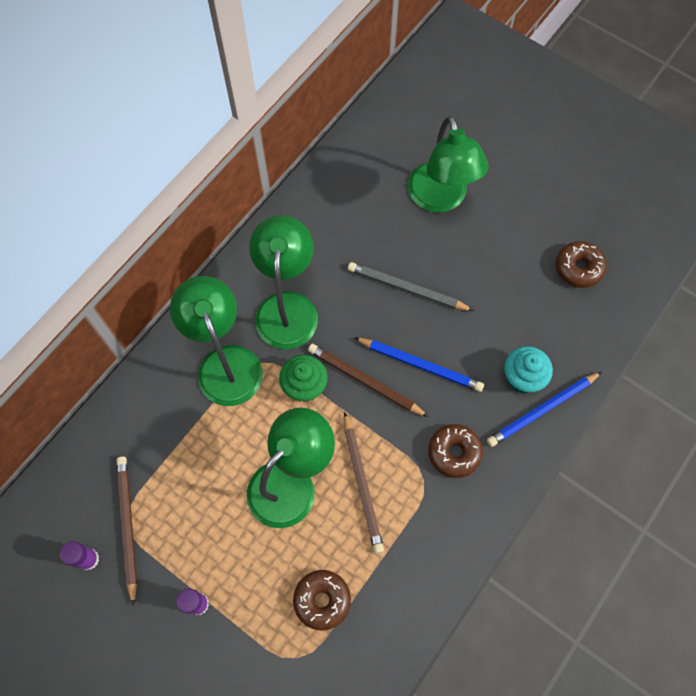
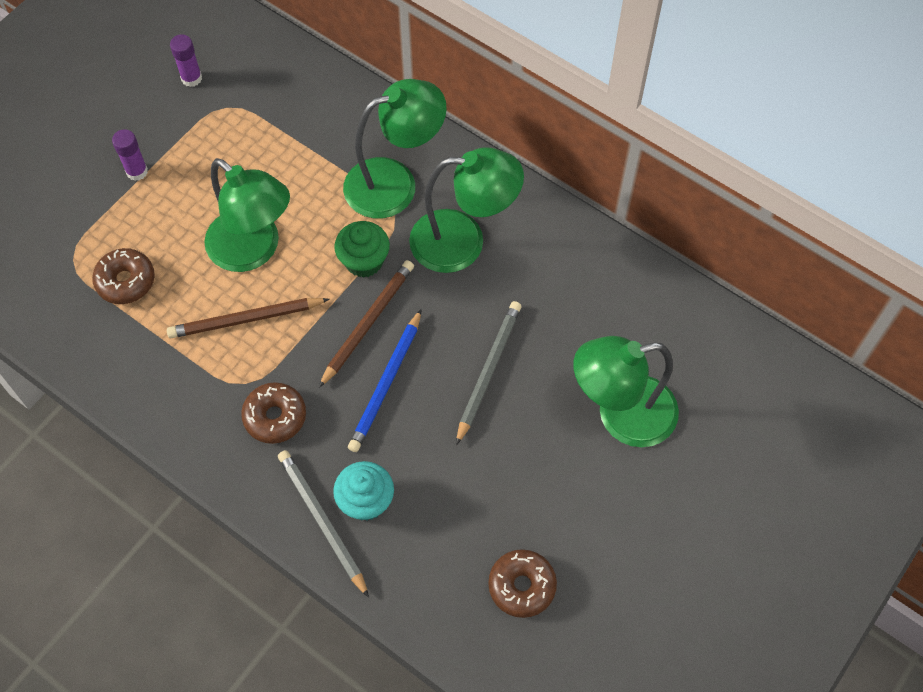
camera: 90 degrees right, 5 degrees down
(127, 526) = (220, 107): brown pencil -> none
(542, 410) = (322, 522): blue pencil -> grey pencil

